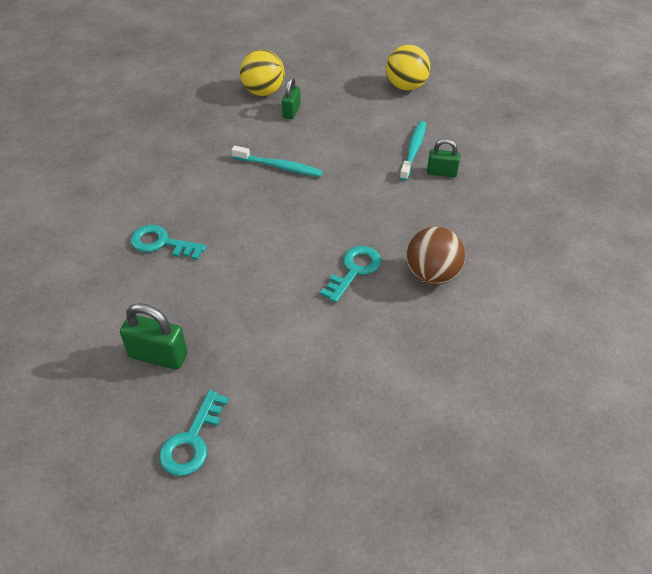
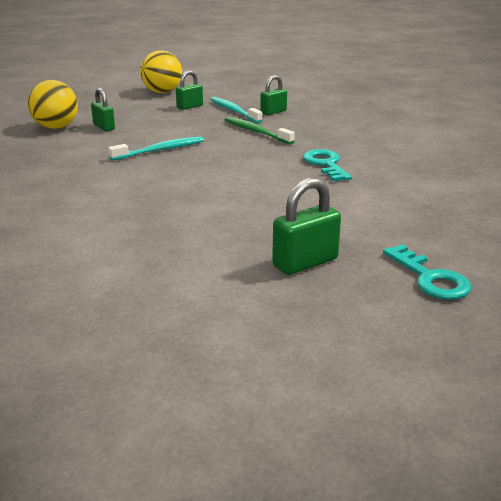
camera: 50 degrees left, 20 degrees down
(161, 243) = (160, 219): turquoise key -> none
(380, 191) = (256, 132): none -> green toothbrush
(391, 122) = (190, 107): none -> green padlock
(432, 275) = (370, 146): brown ball -> none

